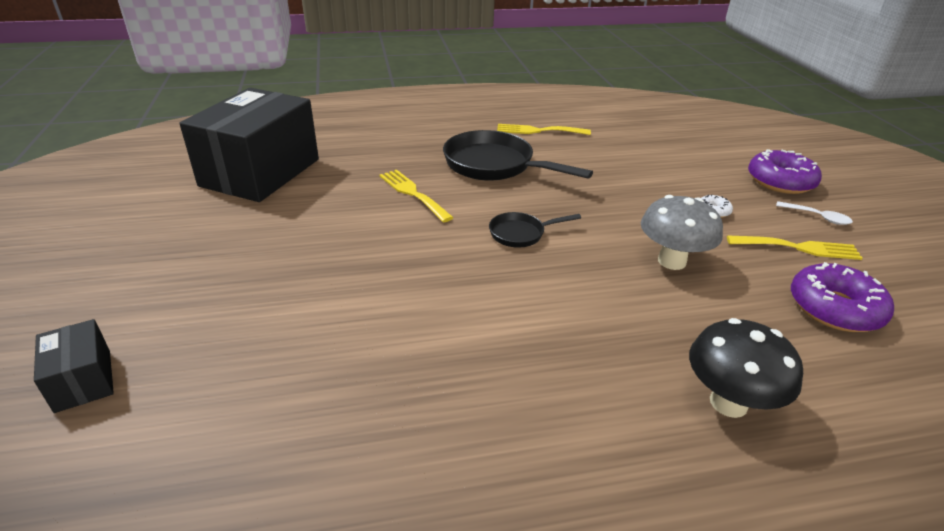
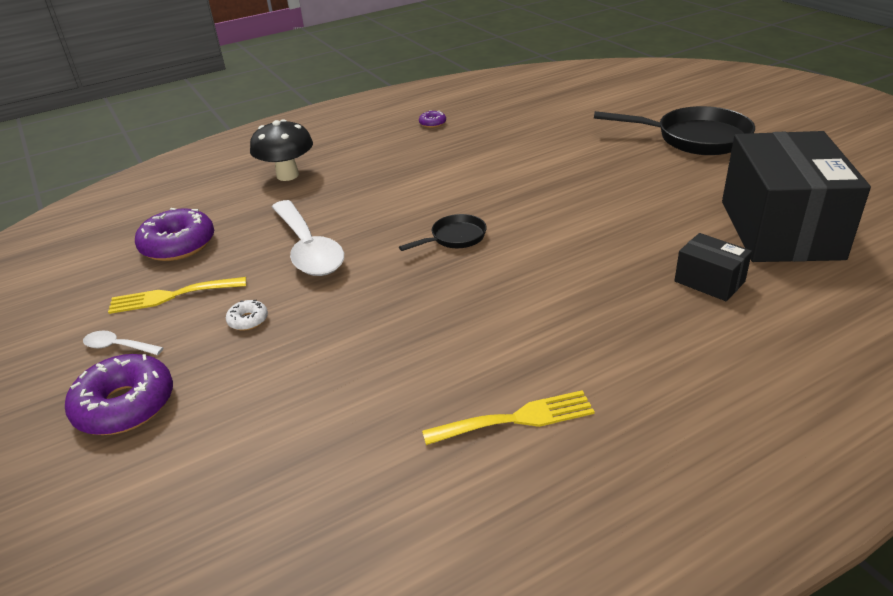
camera: 165 degrees right, 0 degrees up
(83, 380) = (640, 106): black box -> black box (709, 281)
(413, 193) = (594, 250): yellow fork -> none
(444, 478) = (432, 123): none -> purple donut
(494, 165) = (535, 316): black pan -> black pan (695, 138)
(671, 261) = (308, 249): grey mushroom -> white spoon

